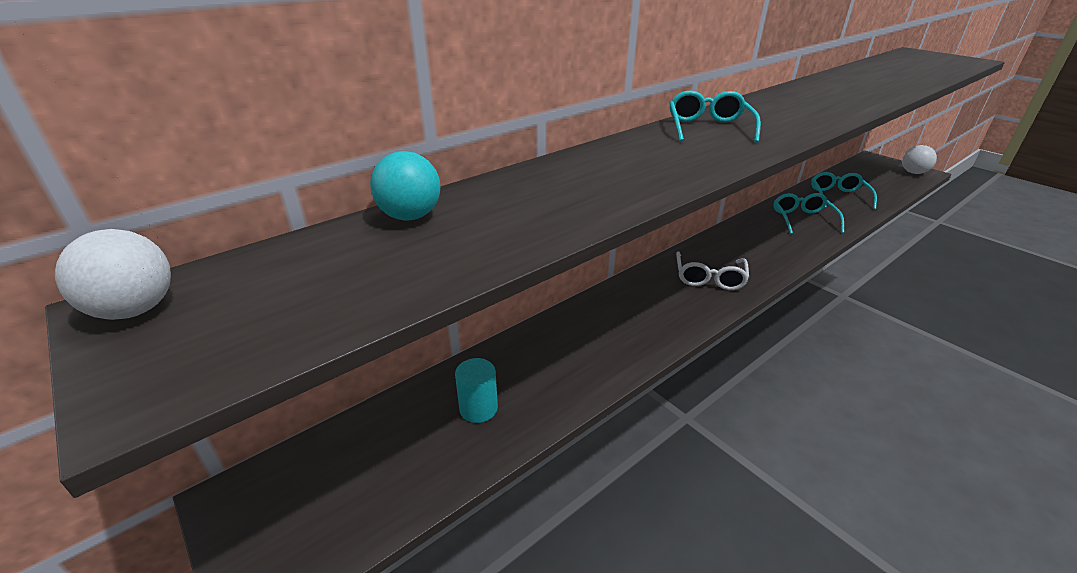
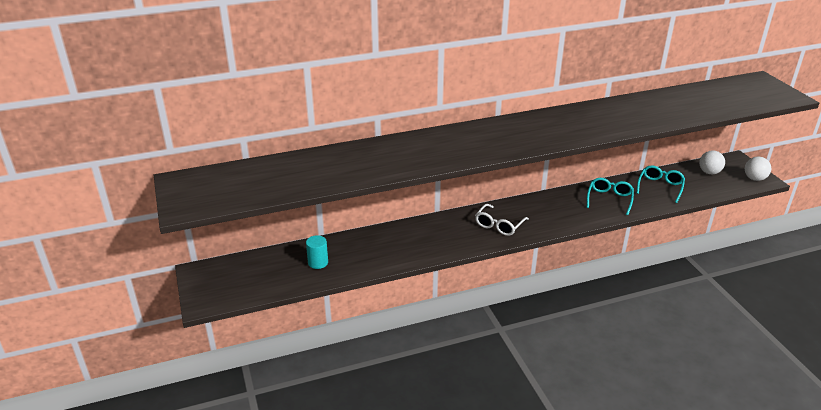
camera: 20 degrees right, 0 degrees up
(135, 310) = (181, 182): white ball -> white ball (709, 172)
(410, 216) = (292, 161): turquoise ball -> none
(708, 128) = (489, 132): turquoise glasses -> none

